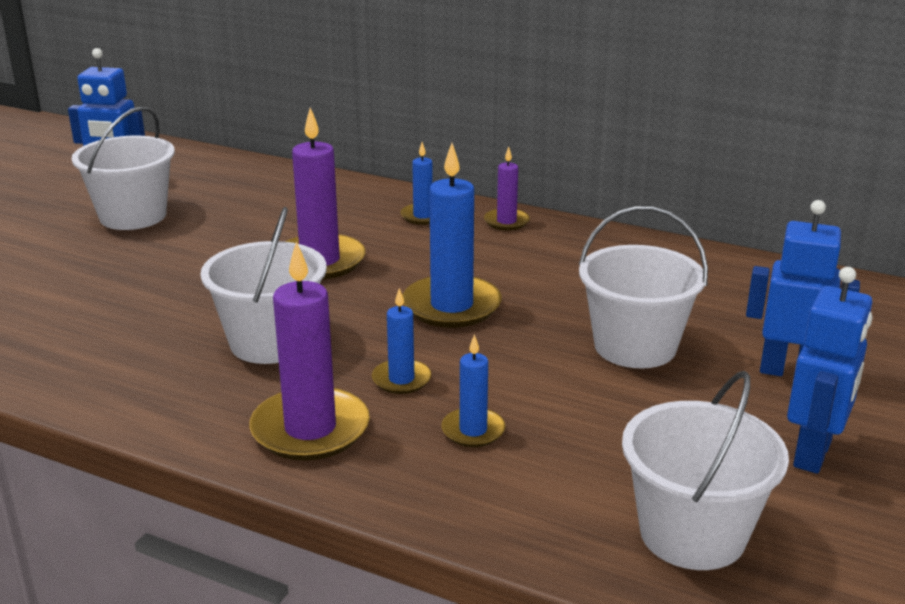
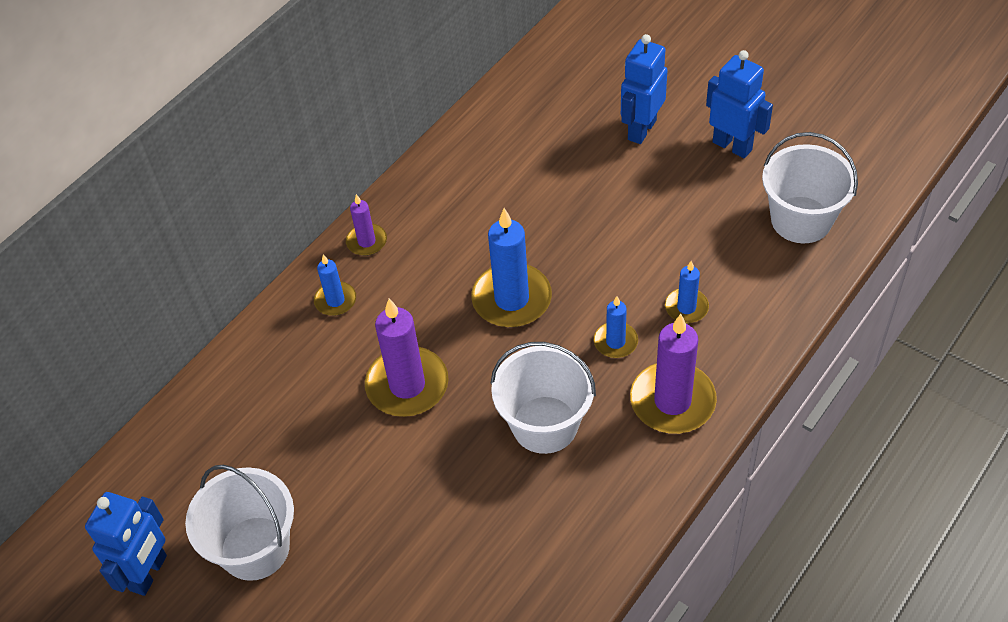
camera: 75 degrees left, 25 degrees up
(635, 346) = (594, 200): white bucket -> none

